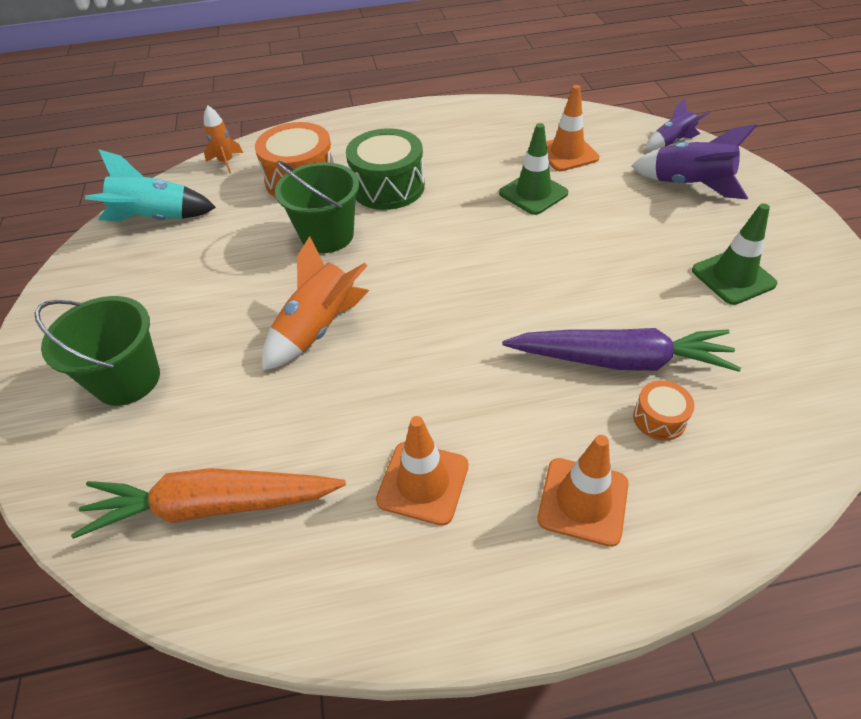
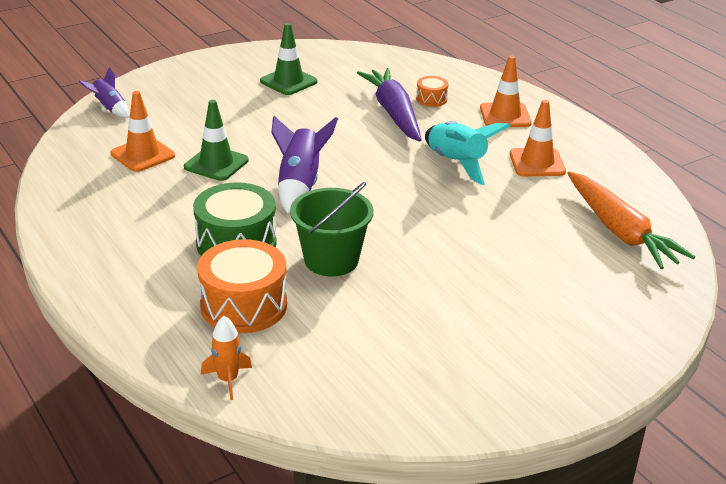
camera: 115 degrees left, 15 degrees down
(127, 380) = (569, 311): green bucket -> none
(156, 219) = (364, 392): turquoise rocket -> turquoise rocket (457, 163)
(319, 329) = (448, 232): orange rocket -> none
(689, 185) = (178, 99): purple rocket -> purple rocket (300, 185)

